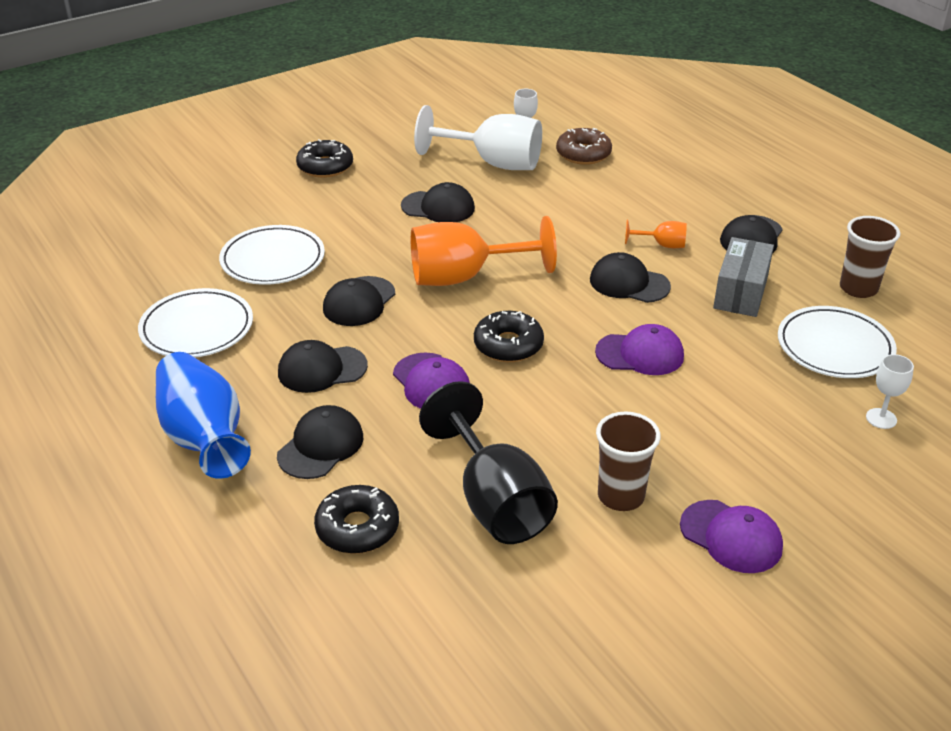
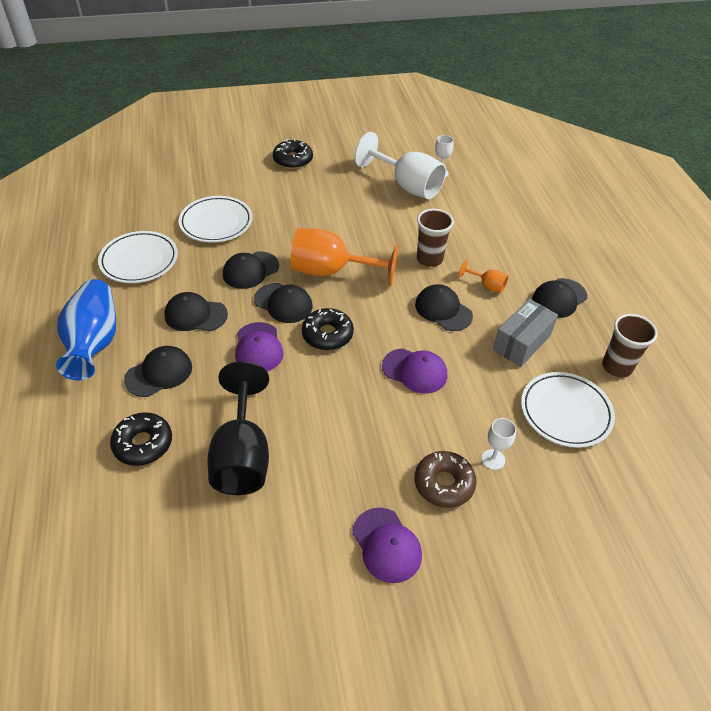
camera: 20 degrees right, 10 degrees up
(438, 207) = (348, 211): black cap -> black cap (283, 303)
(583, 154) = (476, 195): brown donut -> brown donut (444, 484)
(621, 496) = (329, 482): brown cup -> brown cup (429, 259)
(881, 418) = (564, 486): white goblet -> white goblet (493, 459)

